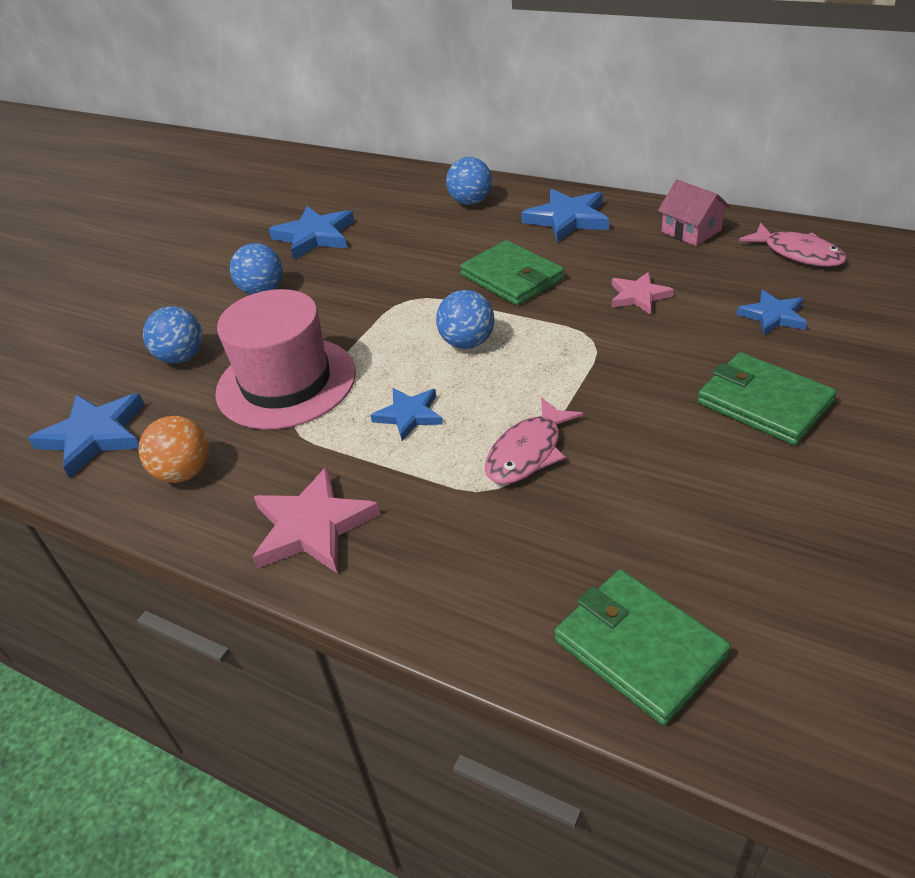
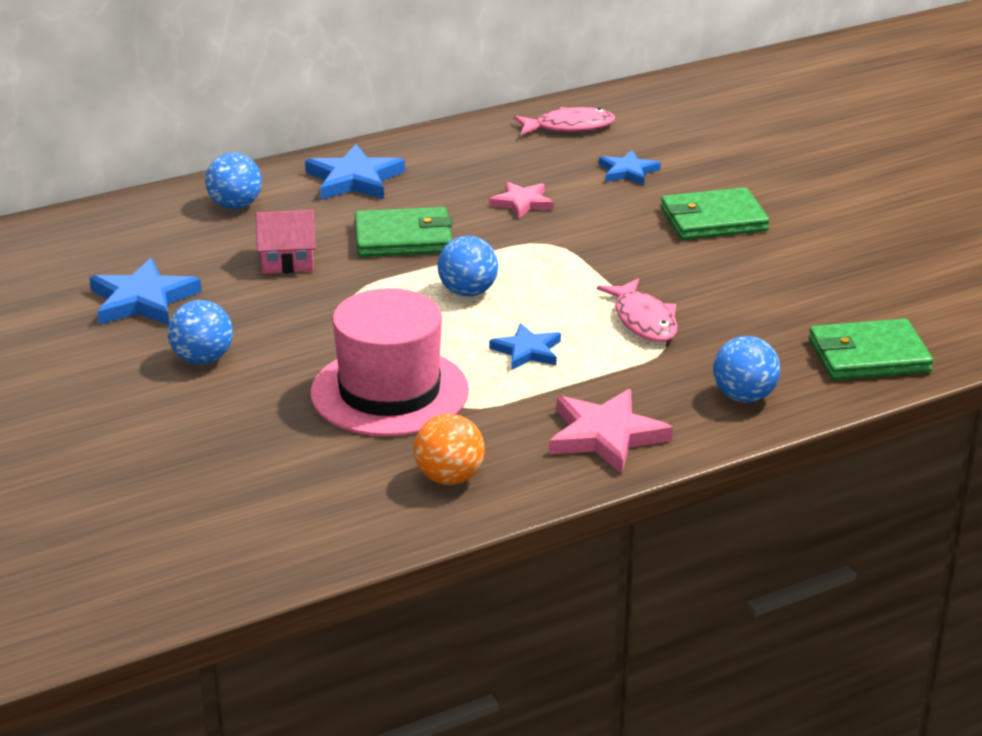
camera: 60 degrees left, 10 degrees down
(94, 435) = (315, 515): blue star -> none
(181, 357) = (252, 435): blue ball -> blue ball (744, 397)
(691, 231) = (469, 145): pink house -> pink house (288, 261)

